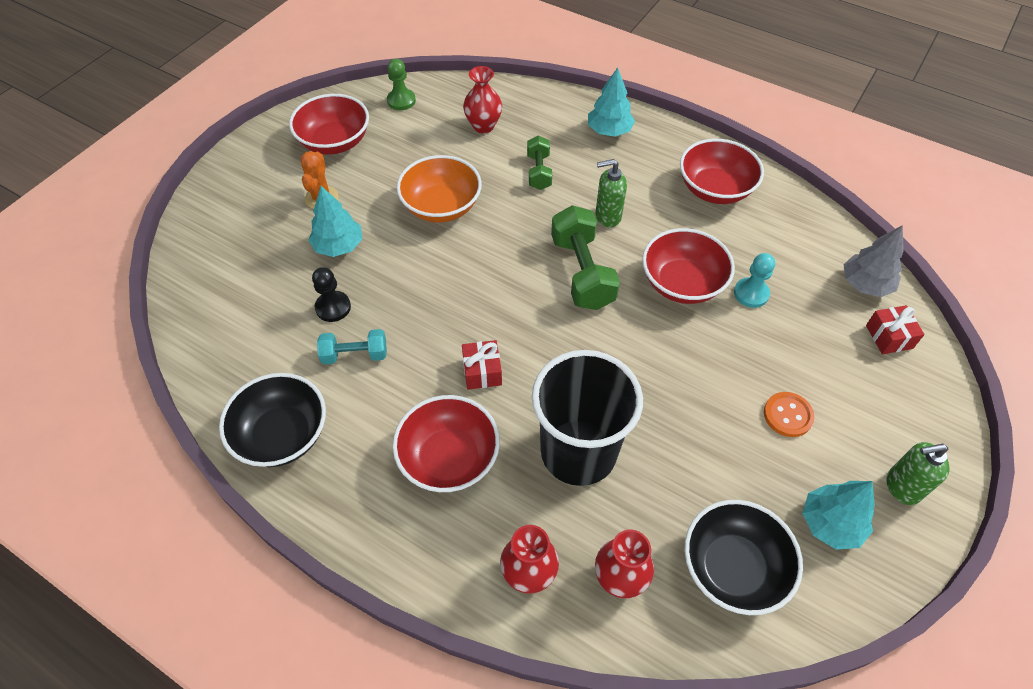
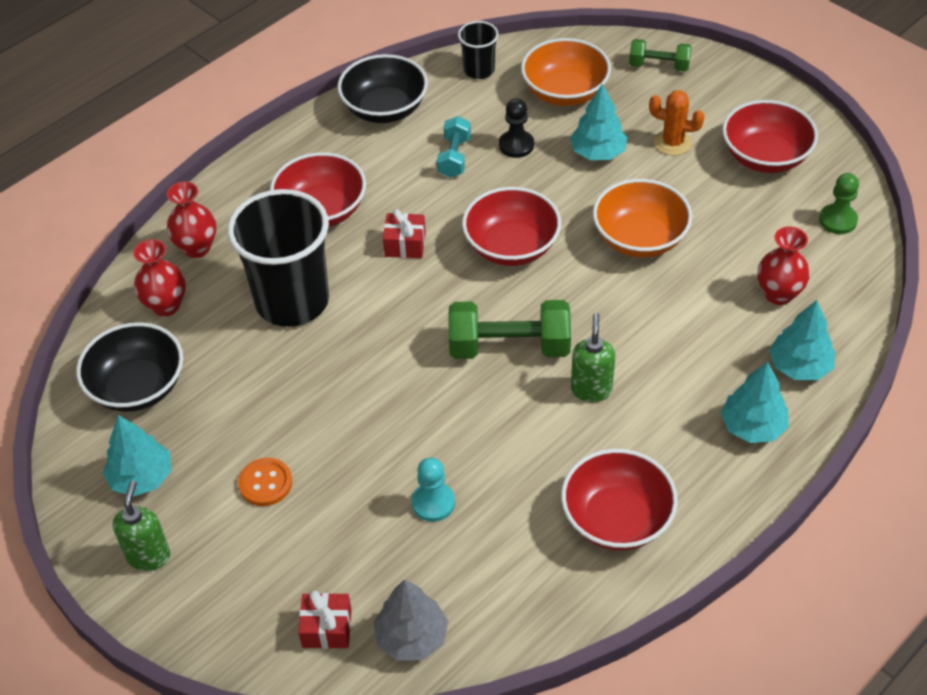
camera: 105 degrees right, 5 degrees down
(217, 358) = (479, 70): none -> black cup
(253, 281) = (565, 92): none -> orange bowl
(538, 172) = (682, 336): green dumbbell -> green dumbbell (659, 66)
(548, 112) = (799, 366): none -> turquoise tree
(682, 283) = (468, 437): red bowl -> red bowl (511, 247)

